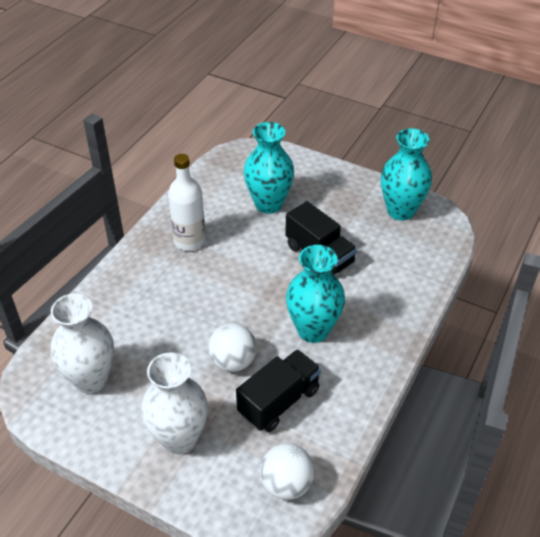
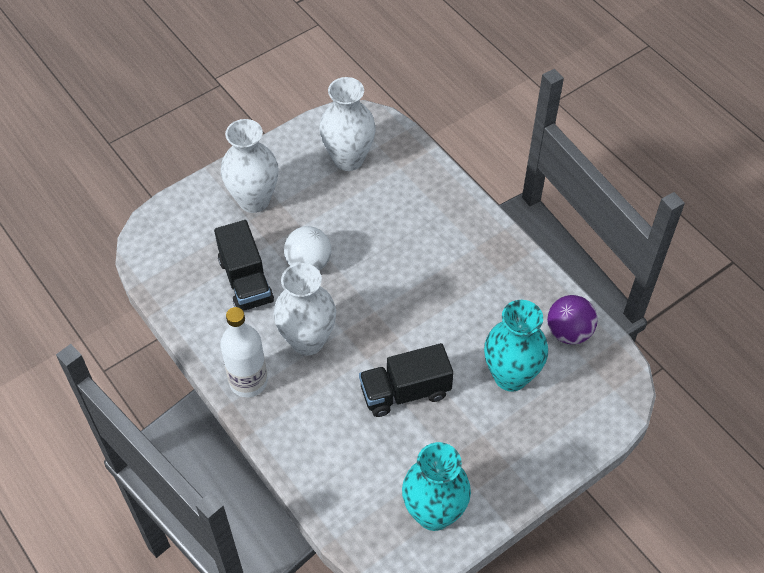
camera: 115 degrees right, 10 degrees up
(189, 241) = (485, 281): white bottle -> white bottle (248, 381)
(212, 185) = (569, 332): none -> purple ball
(286, 484) = (168, 255): white ball -> none
(313, 330) = (307, 341): turquoise vase -> white vase

